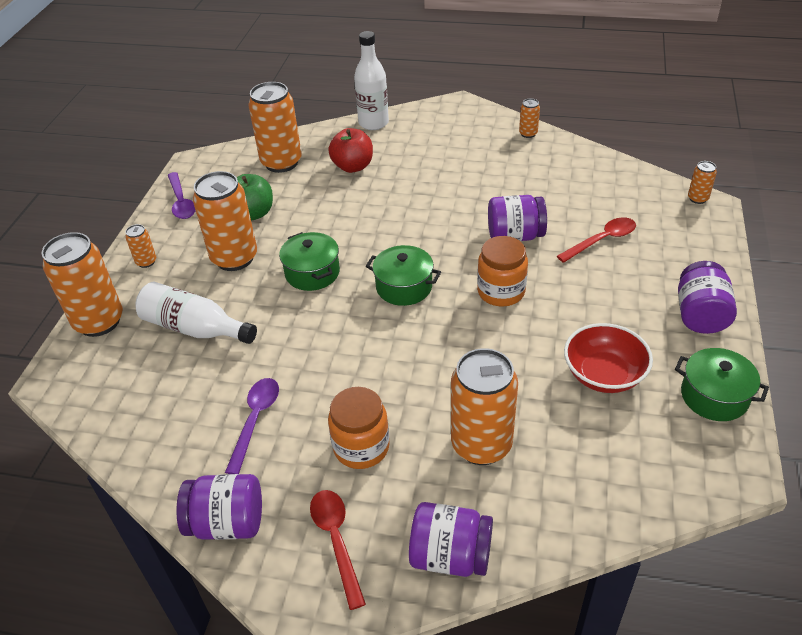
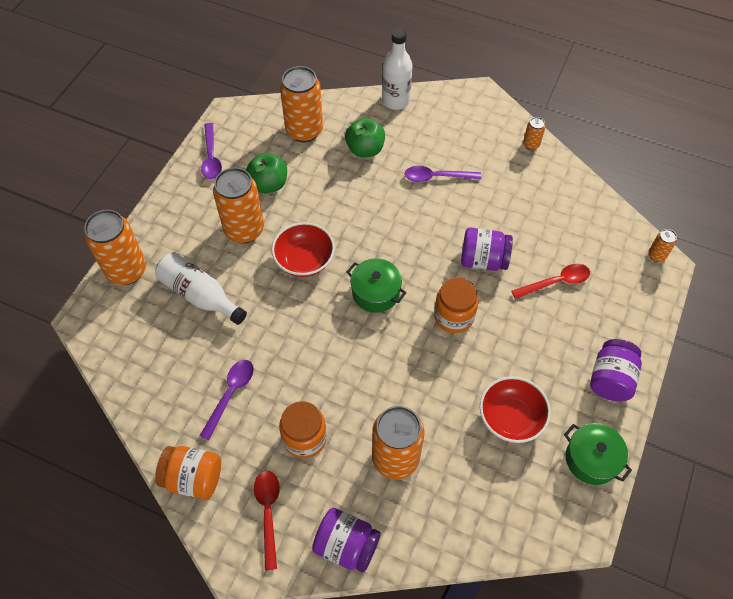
camera: 10 degrees right, 15 degrees up
(146, 262) = (172, 217): orange can -> none
(227, 523) = (193, 478): purple jar -> orange jar
(312, 273) = (304, 260): green pot -> red bowl
(353, 166) = (365, 149): red apple -> green apple
(438, 176) = (436, 177): none -> purple spoon

